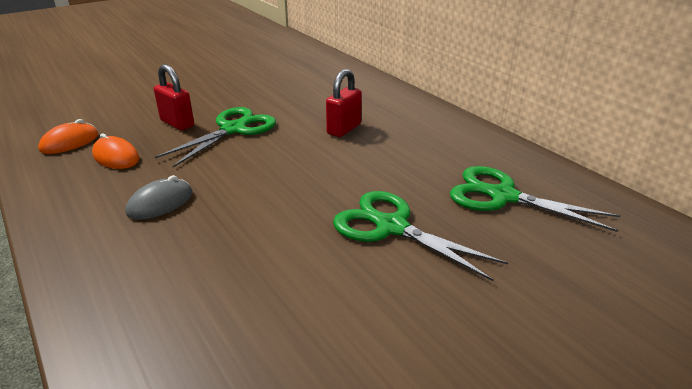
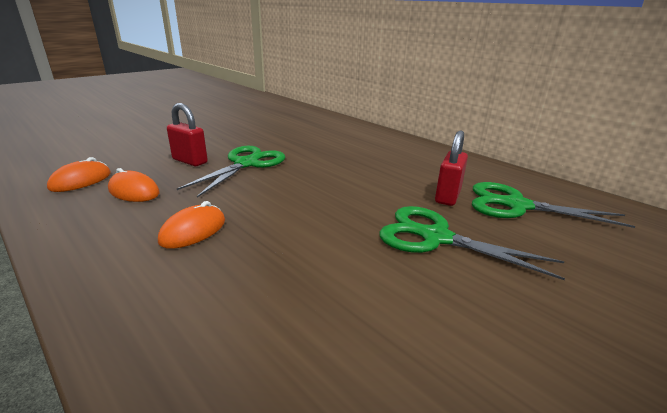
camera: 10 degrees left, 5 degrees down
(160, 203) = (193, 231): grey mouse -> orange mouse
(344, 129) = (348, 160): red padlock -> red padlock (447, 196)

